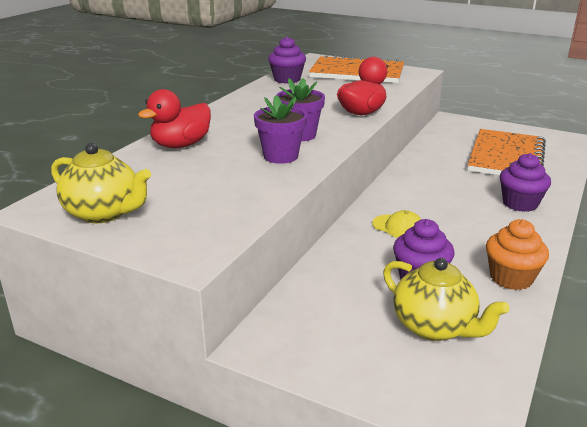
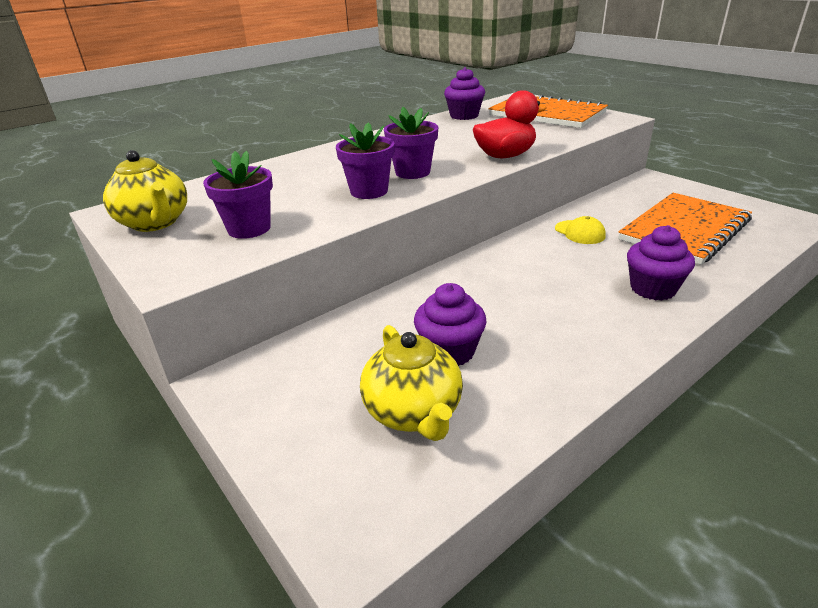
camera: 25 degrees right, 5 degrees up
(181, 145) = (291, 169): red duck -> none
(209, 204) = (249, 229): none -> purple flower pot
(398, 227) = (478, 289): yellow cap -> yellow cap (580, 232)
(511, 278) = (559, 377): orange cupcake -> none

